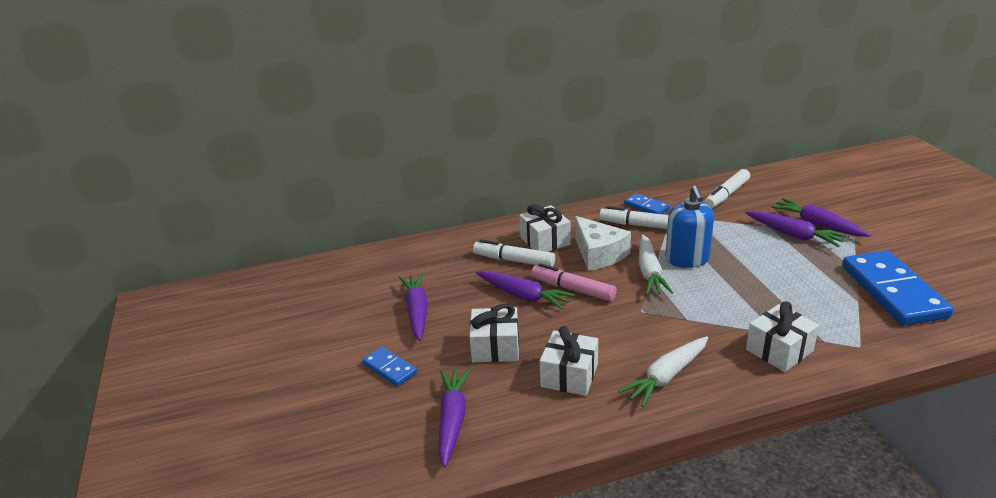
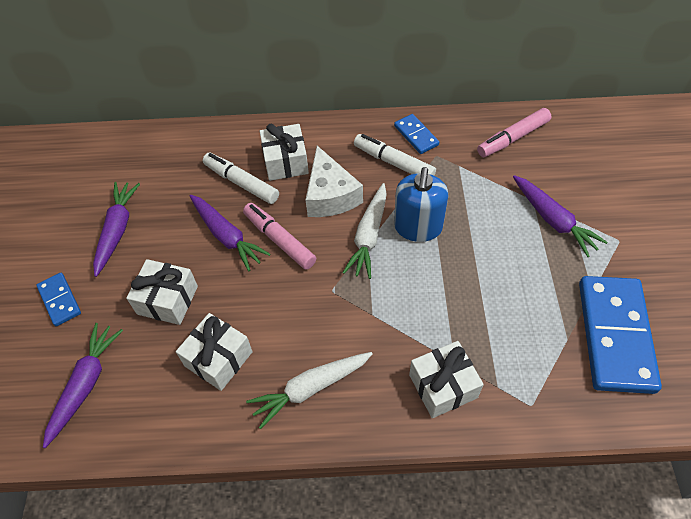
camera: 15 degrees right, 25 degrees up
(726, 195) = (512, 138): white marker -> pink marker
(817, 225) = (589, 211): purple carrot -> none

